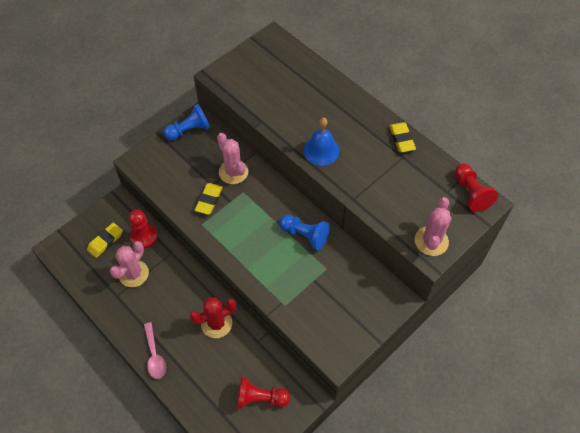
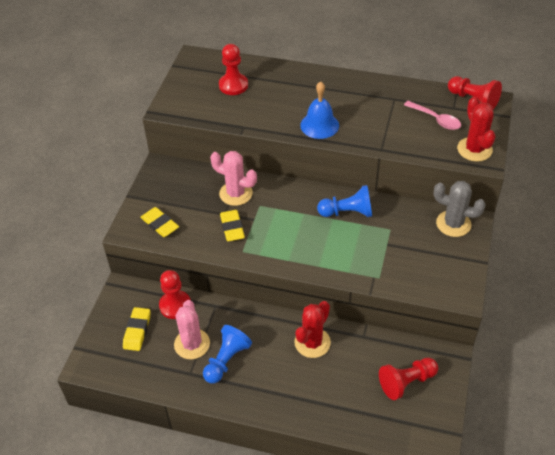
camera: 30 degrees left, 10 degrees down
(154, 355) = (274, 404): pink spoon -> pink spoon (436, 119)
(189, 130) = (161, 179): blue pawn -> blue pawn (226, 360)
(282, 79) = (233, 85): none -> red pawn
(381, 293) = (453, 224): none -> grey cactus
(401, 139) = (381, 86): yellow eraser -> yellow eraser (160, 224)
(431, 241) = (474, 149): pink cactus -> red cactus

